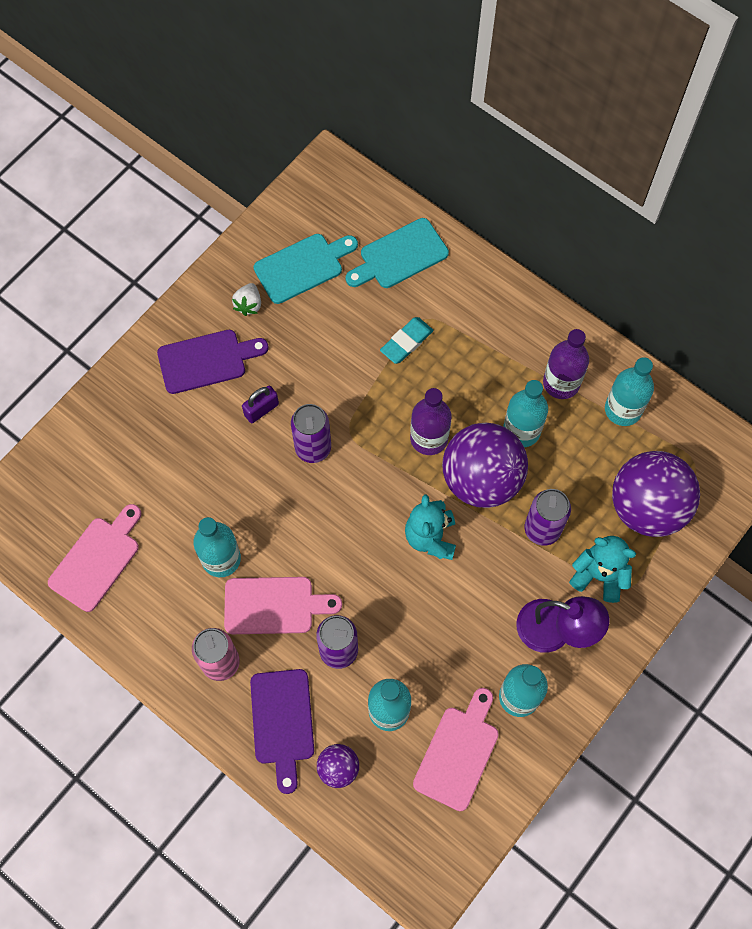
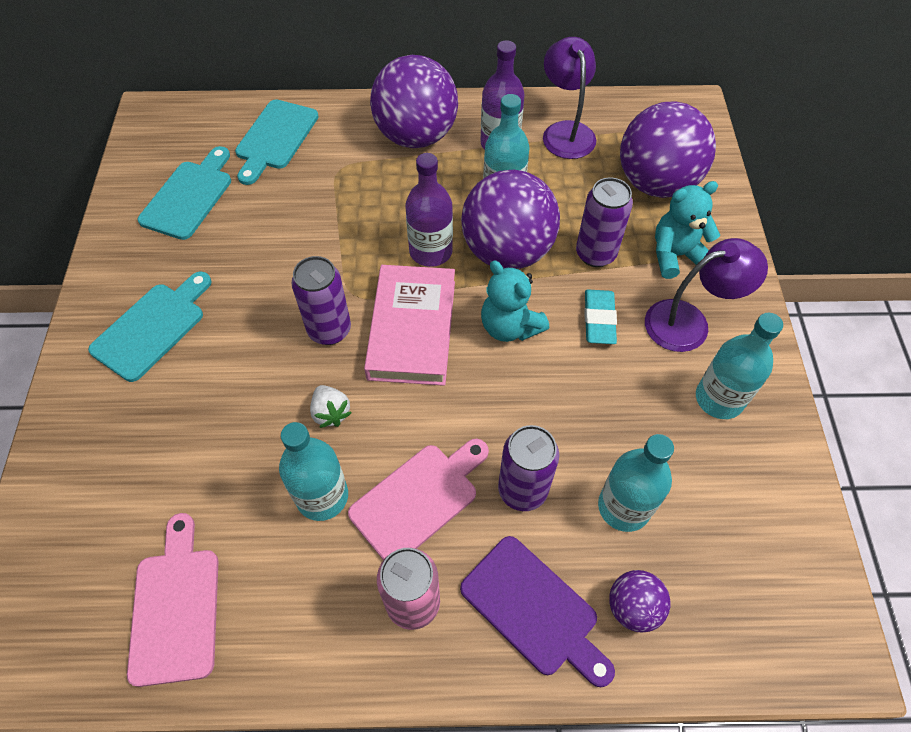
camera: 40 degrees left, 10 degrees down
(207, 360) = (152, 327): purple cutting board -> turquoise cutting board
(248, 305) = (159, 256): white strawberry -> white strawberry (331, 413)
(261, 410) = (248, 332): purple padlock -> none
(366, 489) = (412, 329): none -> pink book
(406, 342) = (340, 194): turquoise eraser -> turquoise eraser (599, 319)
(458, 753) = (723, 492): pink cutting board -> none
(504, 329) = (416, 136): none -> purple ball
(623, 409) = (565, 132): turquoise bottle -> purple lamp

